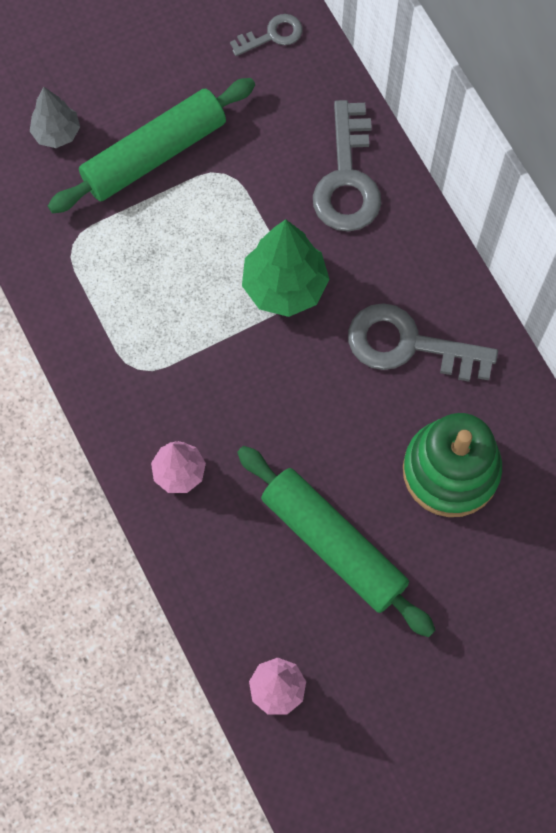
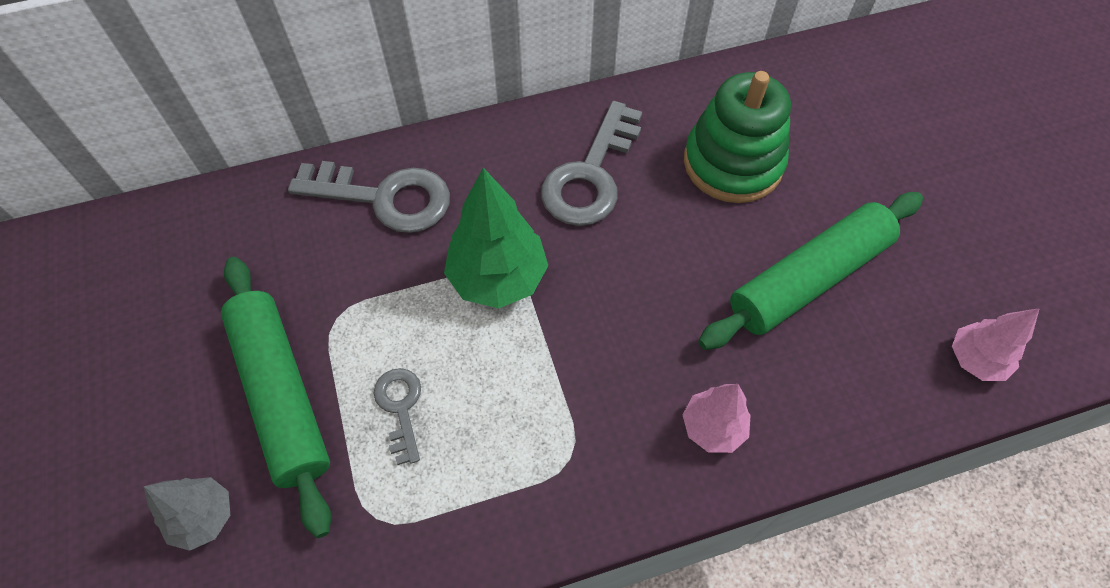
camera: 80 degrees left, 10 degrees down
(272, 35) = (176, 241): grey key -> grey key (400, 408)

